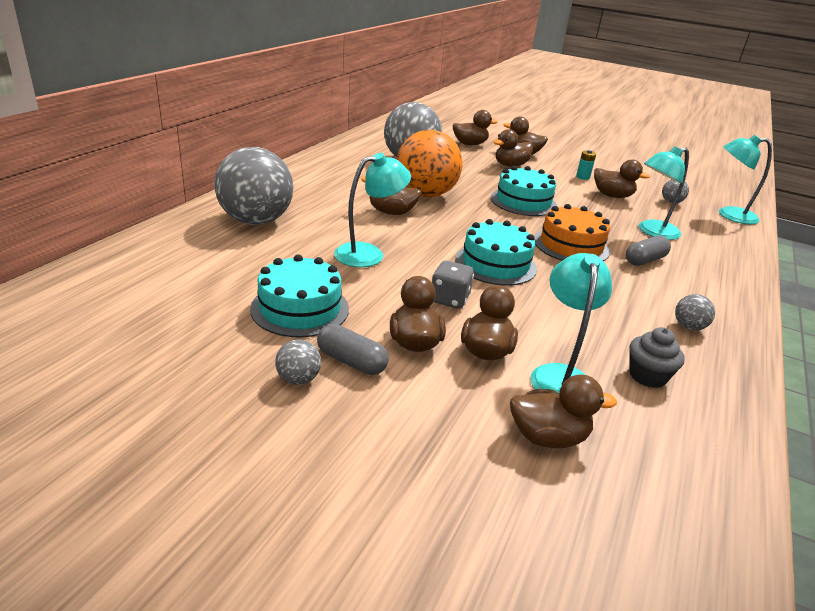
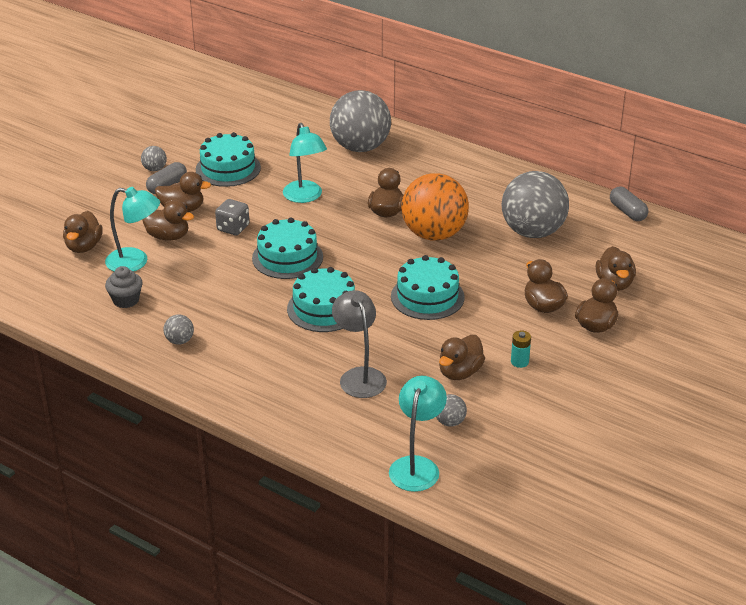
camera: 100 degrees right, 5 degrees up
(571, 245) = (324, 308): orange cake -> turquoise cake
(644, 260) = (294, 350): grey capsule -> grey capsule (627, 212)
(652, 232) = (359, 376): turquoise lamp -> grey lamp

